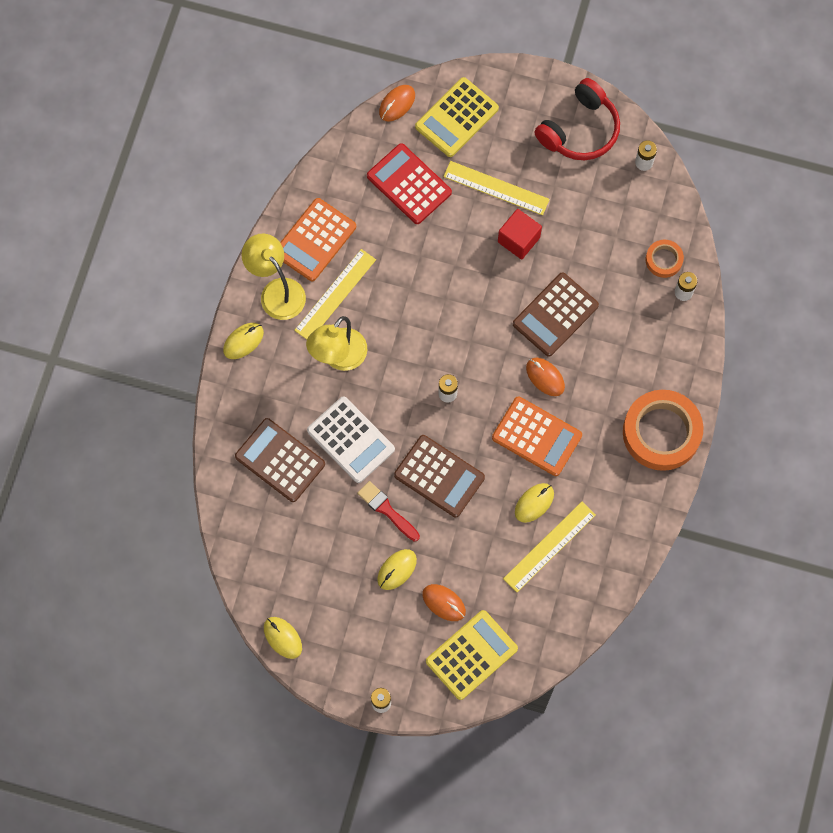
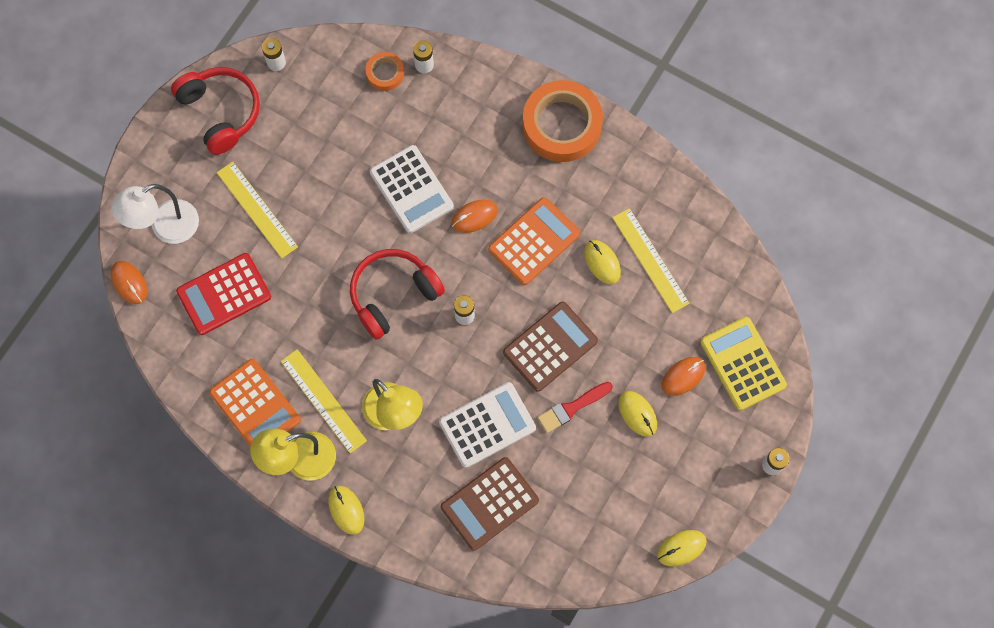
camera: 75 degrees left, 0 degrees up
(449, 326) = (393, 295): none -> red headphones
(456, 117) = (166, 227): yellow calculator -> white lamp
(496, 188) = (257, 209): yellow ruler -> yellow ruler turned 75 degrees counterclockwise
(518, 240) = (320, 202): red cube -> none
(555, 315) = (411, 189): brown calculator -> white calculator

